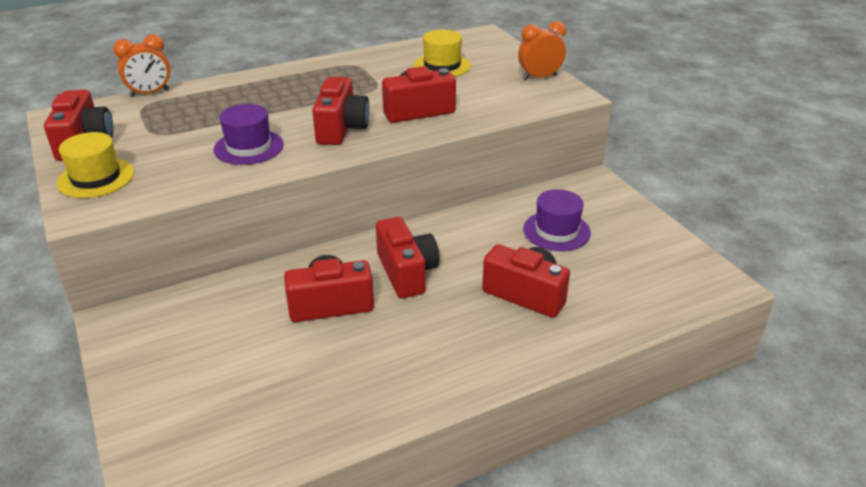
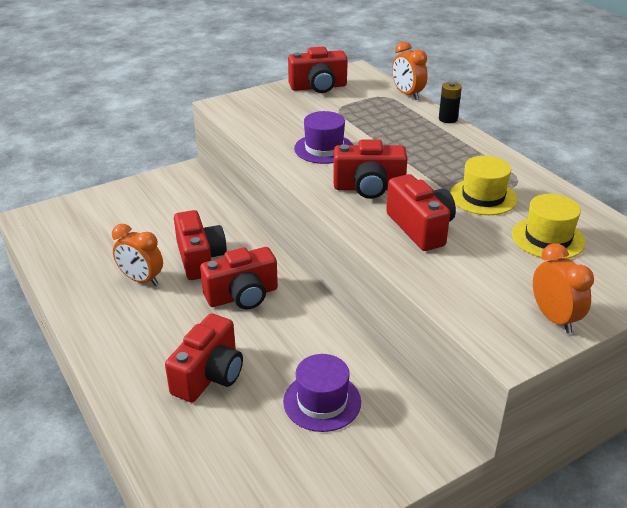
camera: 85 degrees right, 0 degrees up
(96, 178) = (268, 100): yellow hat -> yellow hat (483, 197)
(222, 79) = (448, 119): none -> black battery
(361, 352) = (141, 280): none -> orange clock

